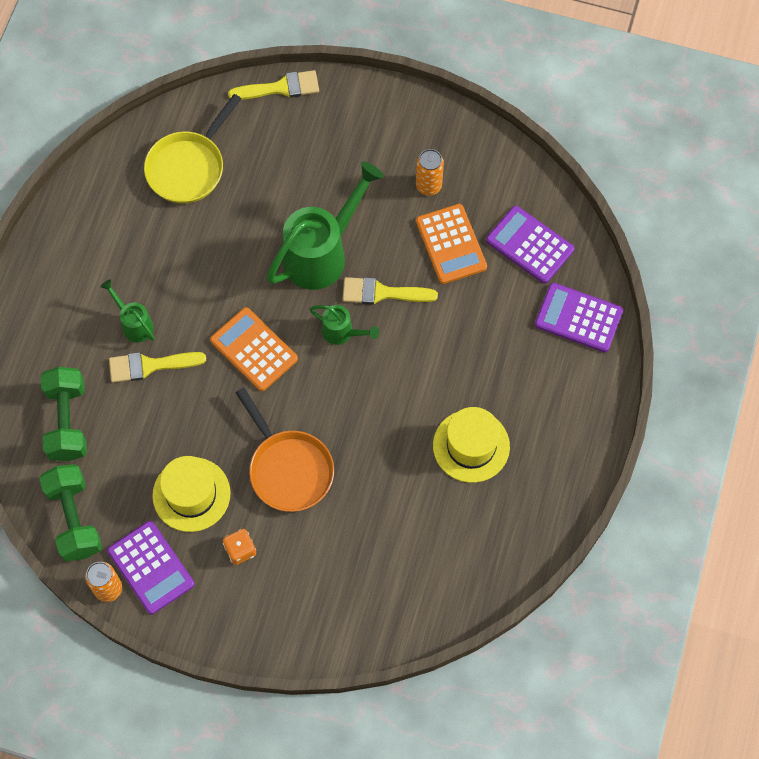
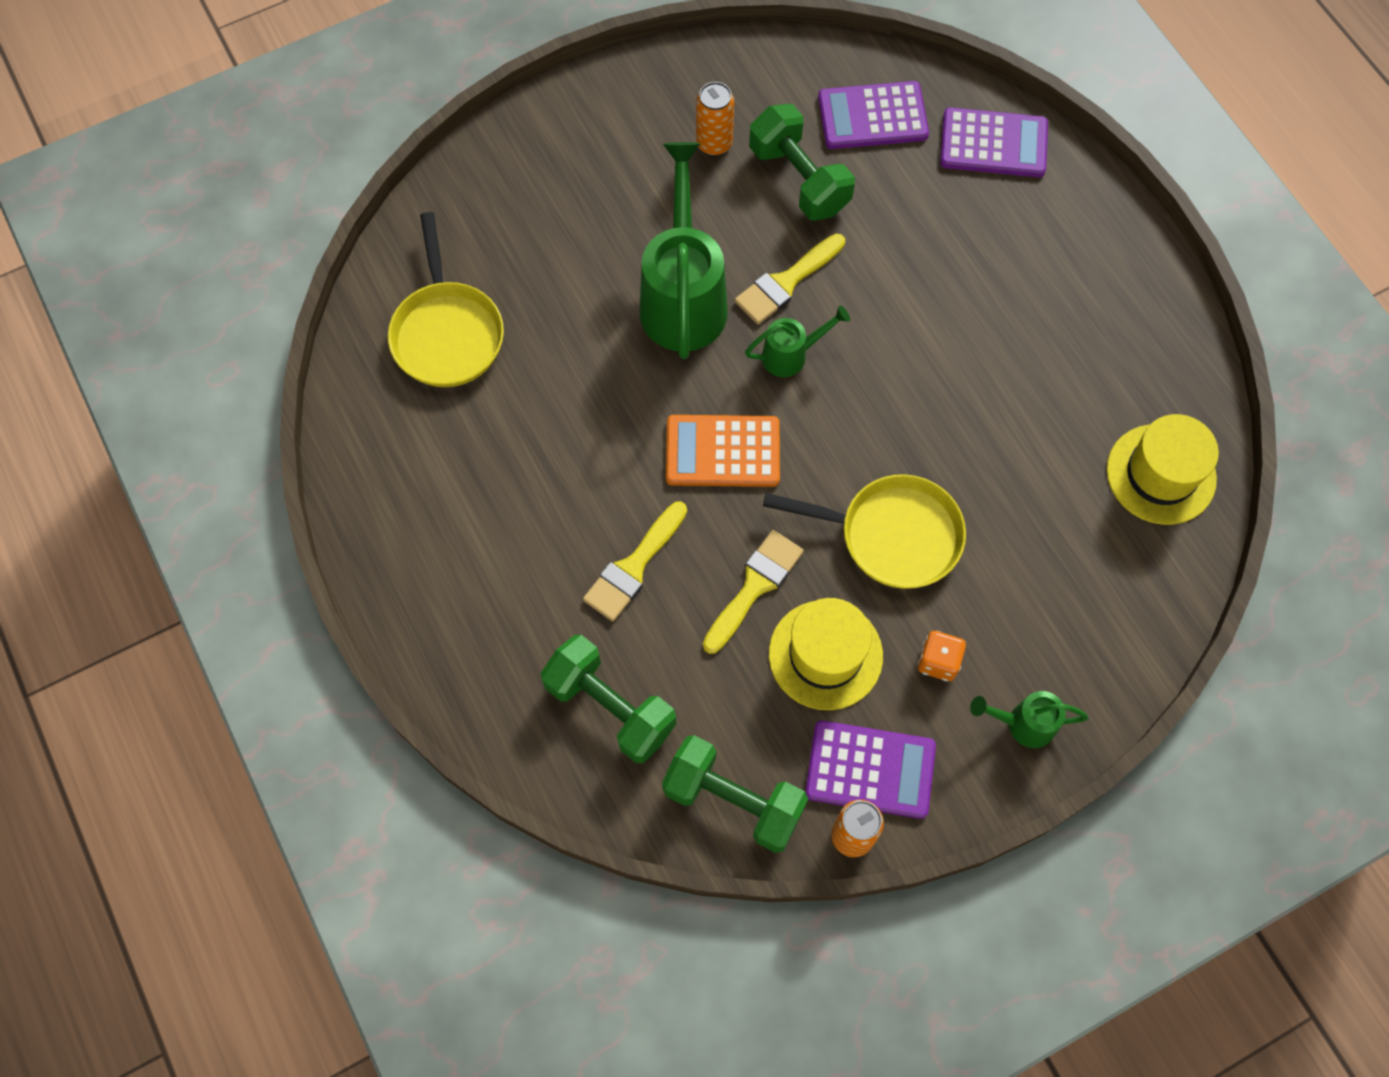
camera: 45 degrees left, 0 degrees up
(134, 324) = (568, 540): green watering can -> green watering can (1023, 724)
(280, 88) = (456, 175): yellow brush -> yellow brush (754, 586)
(288, 469) = (892, 535): orange pan -> yellow pan
(451, 244) = (799, 179): orange calculator -> green dumbbell
(471, 446) = (1035, 348): yellow hat -> yellow hat (1161, 474)
(578, 318) = (993, 143): purple calculator -> purple calculator turned 150 degrees counterclockwise

